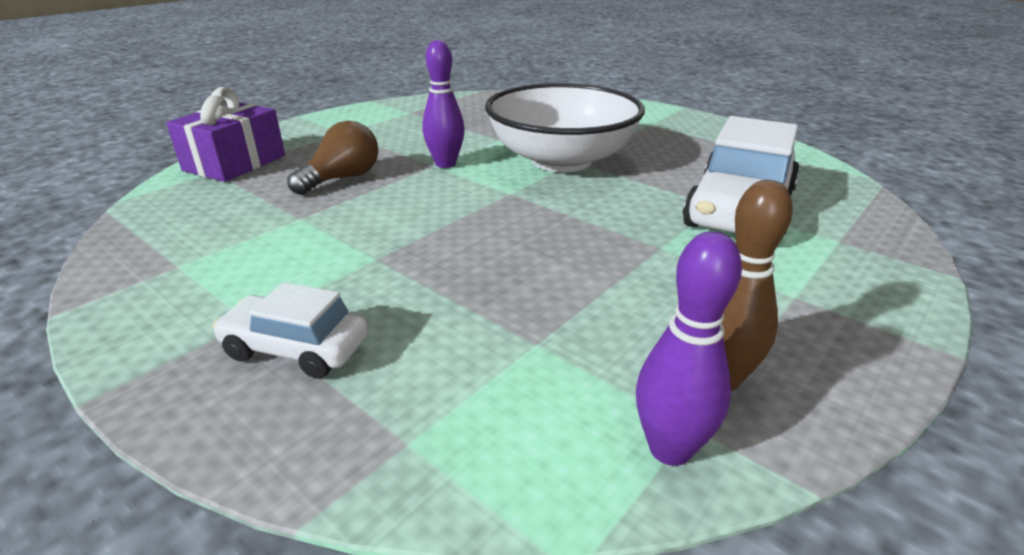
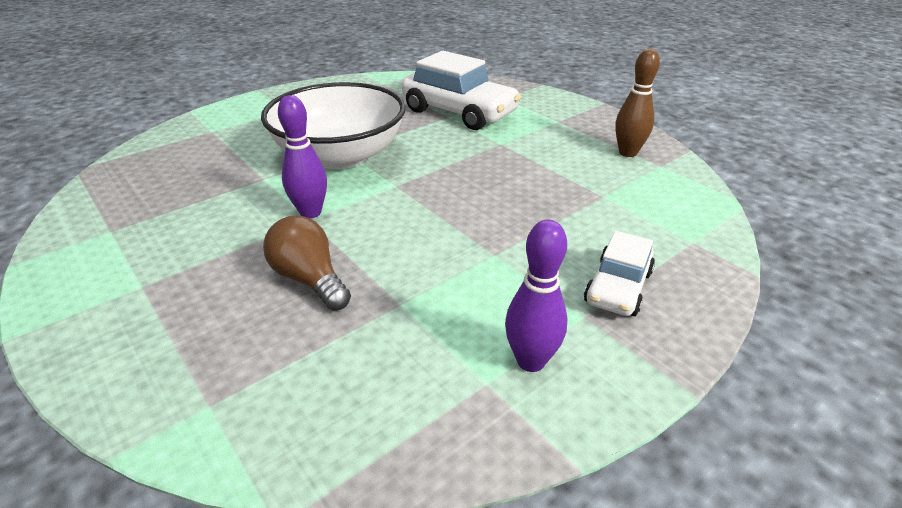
camera: 80 degrees left, 5 degrees up
(235, 163) = (189, 385): purple gift -> none
(670, 449) = (677, 173): purple bowling pin -> purple bowling pin (531, 361)

